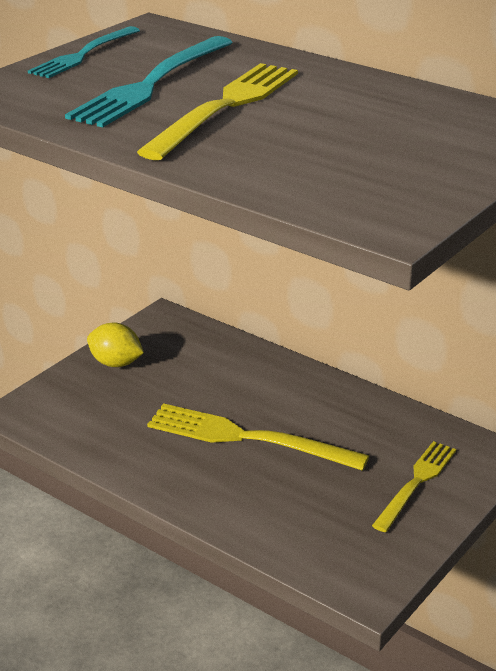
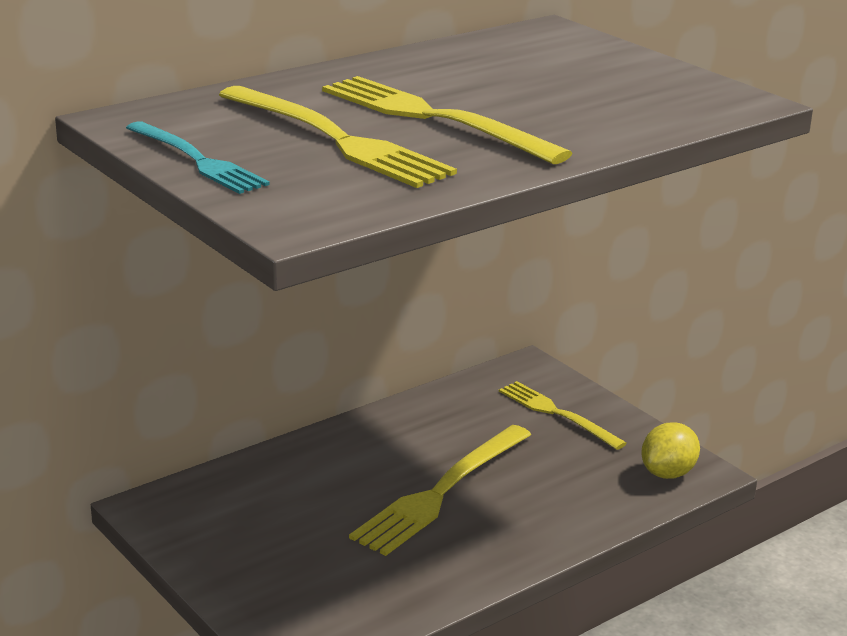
camera: 75 degrees left, 5 degrees down
(116, 363) = (232, 560): yellow lemon -> yellow lemon (668, 473)
(151, 84) = (336, 140): turquoise fork -> yellow fork

